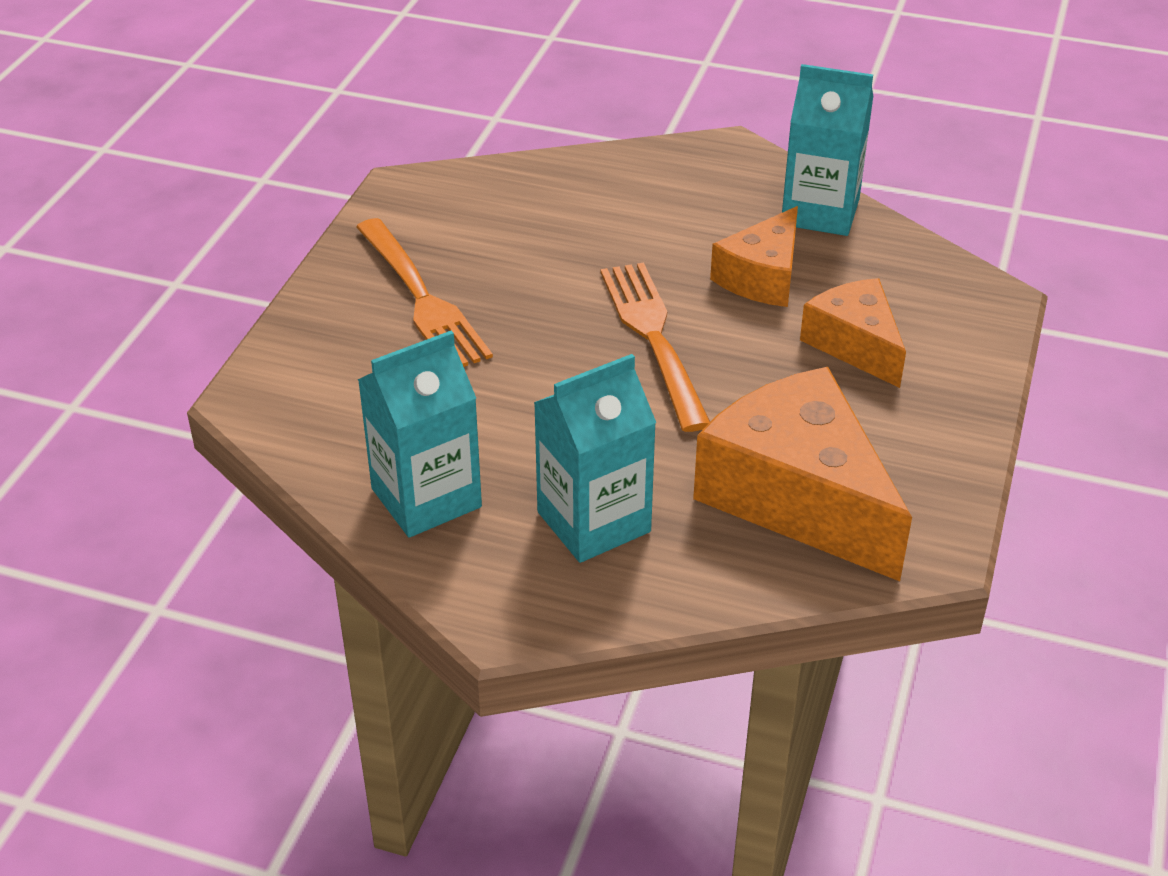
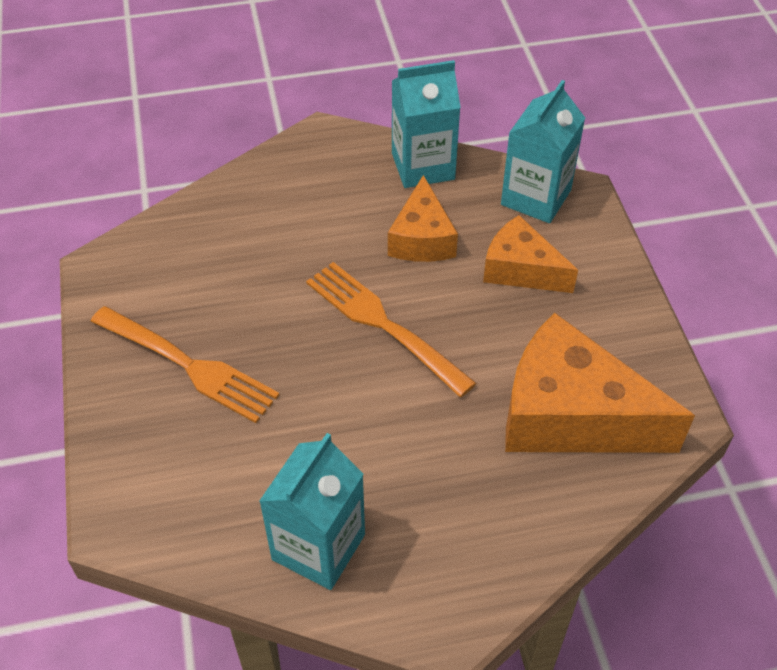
camera: 30 degrees left, 10 degrees up
(593, 522) = (452, 506): turquoise carton -> turquoise carton (536, 197)

